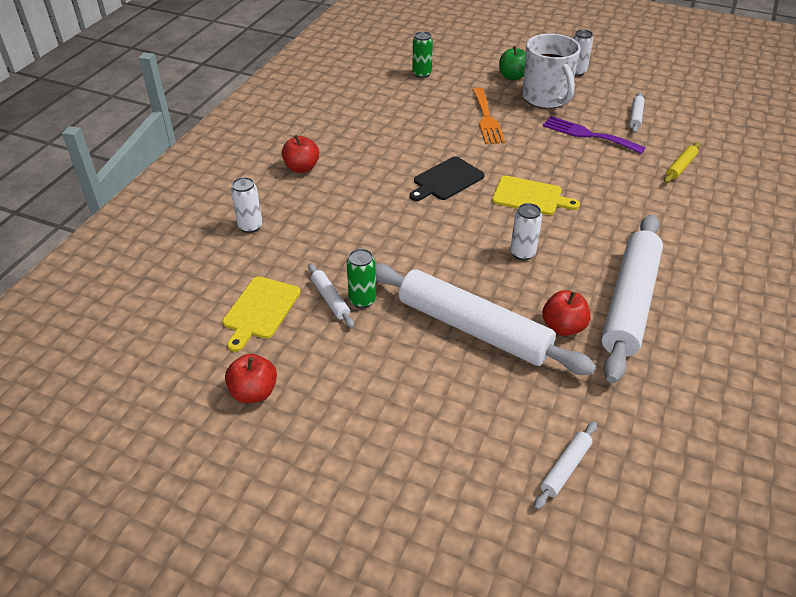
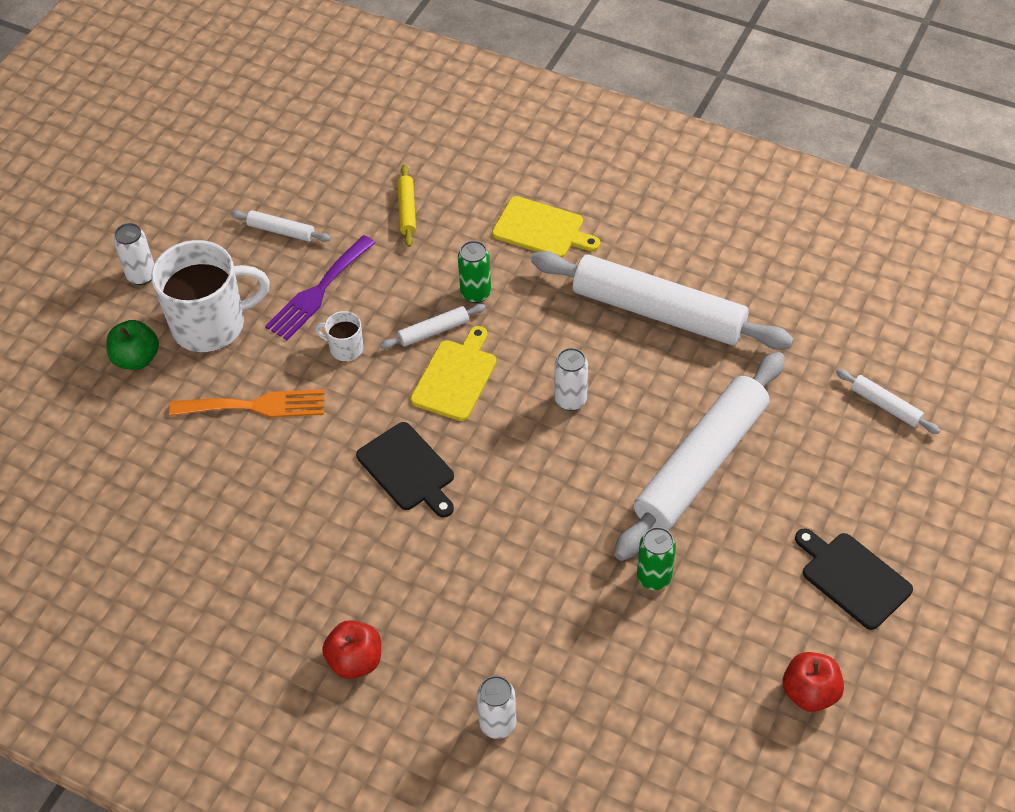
camera: 85 degrees left, 10 degrees up
(260, 310) = (673, 696): yellow cutting board -> yellow cutting board (542, 229)
(330, 299) = (652, 614): white rolling pin -> white rolling pin (433, 331)
(364, 428) = (852, 578): none -> black cutting board
(422, 74) = (98, 483): green can -> green can (475, 293)
(542, 148) = (345, 348): none -> white mug
(563, 327) = (697, 378): red apple -> none
(680, 167) = (407, 210): yellow rolling pin -> yellow rolling pin turned 45 degrees clockwise

